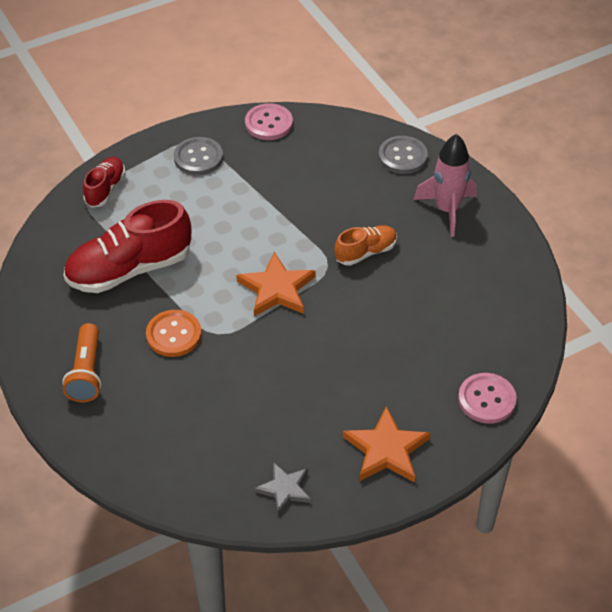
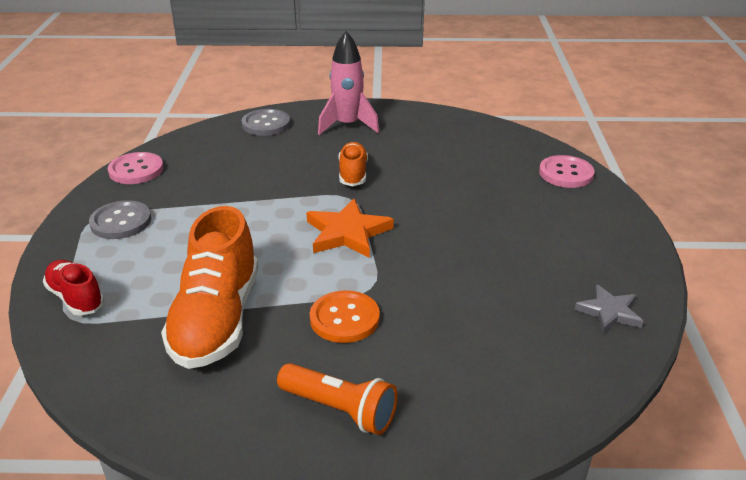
camera: 60 degrees left, 15 degrees down
(130, 269) = (216, 319): red shoe -> orange shoe
(386, 450) = (592, 237): orange star -> none

